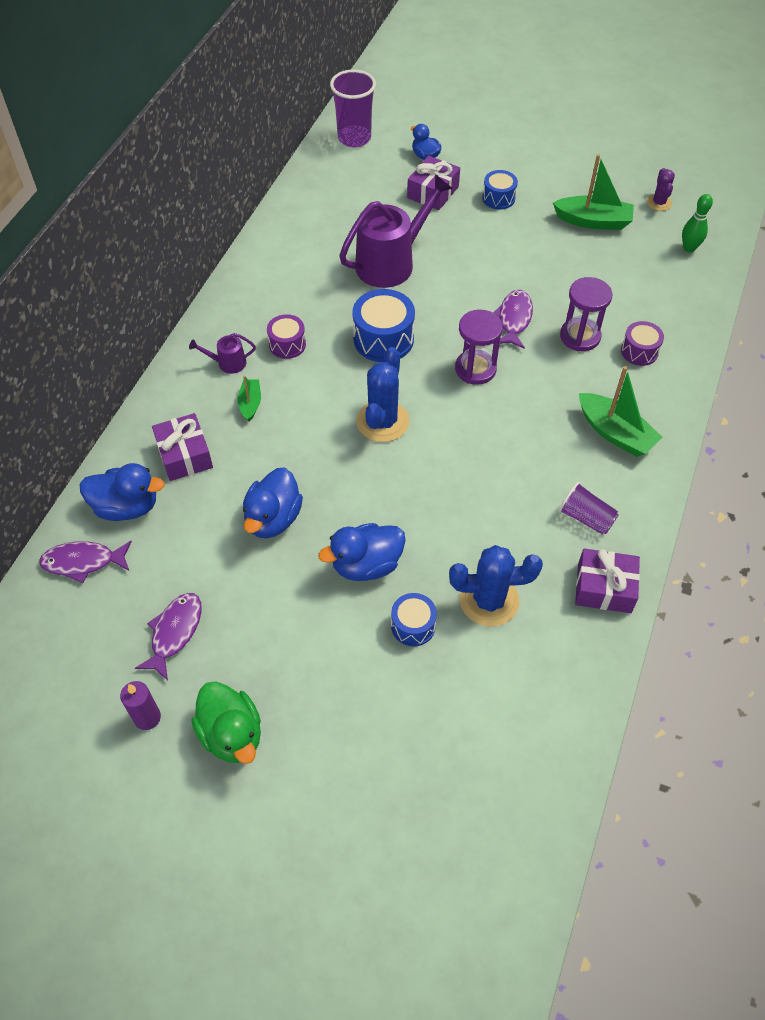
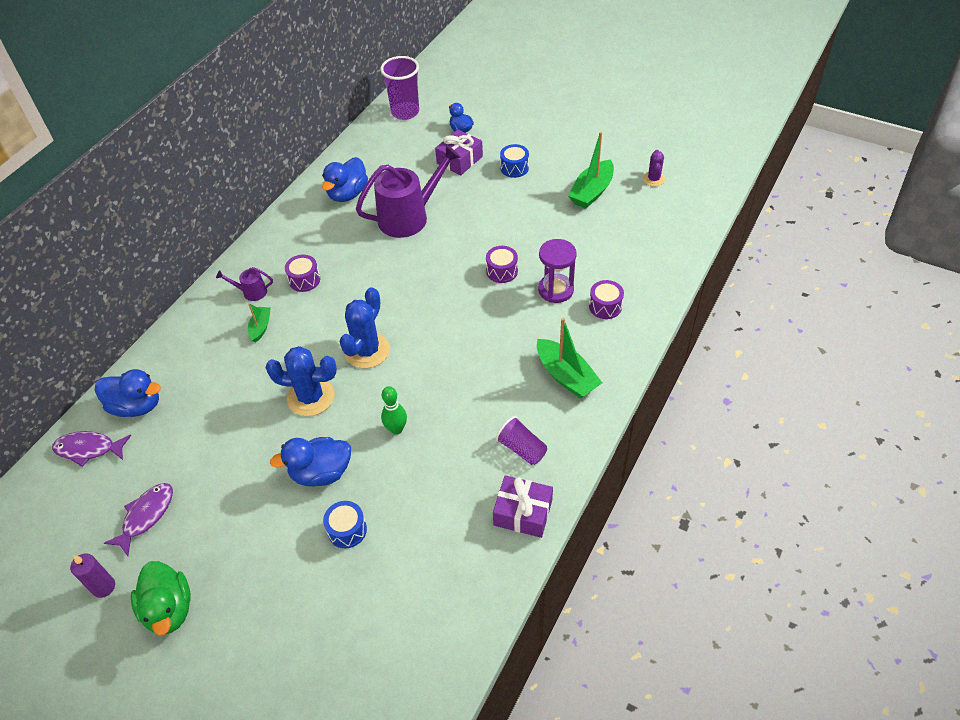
camera: 10 degrees right, 5 degrees down
(184, 455) = (195, 366): purple gift -> none
(273, 519) = (253, 426): blue duck -> blue duck (348, 194)
(383, 339) = (386, 281): blue drum -> none
(475, 369) = (458, 311): purple hourglass -> none
(489, 600) = (418, 514): blue cactus -> blue cactus (311, 397)
(514, 319) = (502, 271): purple fish -> purple drum
(593, 221) = (592, 192): green boat -> green boat turned 105 degrees clockwise
(689, 248) = (671, 220): green bowling pin -> green bowling pin (396, 429)

